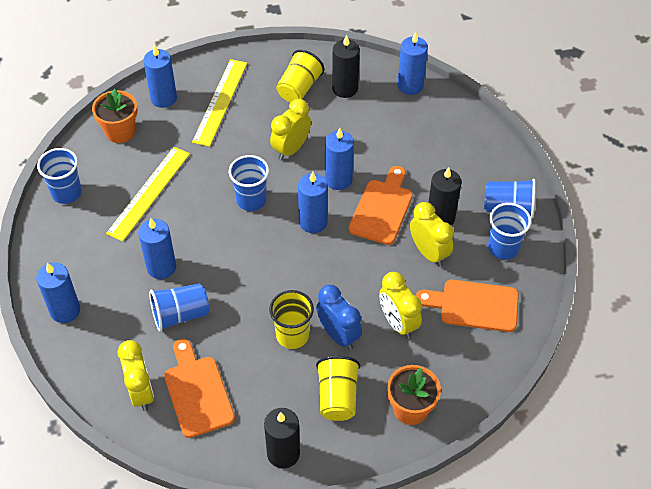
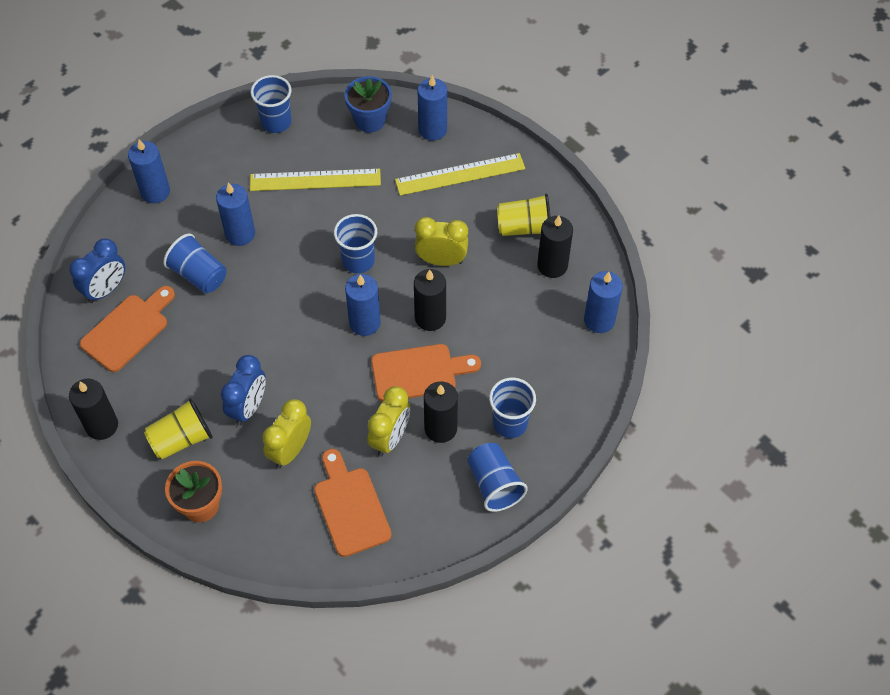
camera: 60 degrees right, 5 degrees up
(120, 132) = (370, 120): orange flower pot -> blue flower pot
(141, 392) = (106, 290): yellow clock -> blue clock
(292, 335) = (226, 371): yellow cup -> none
(338, 179) = (430, 318): blue candle -> black candle
(503, 248) = (438, 502): blue cup -> blue cup (510, 423)

